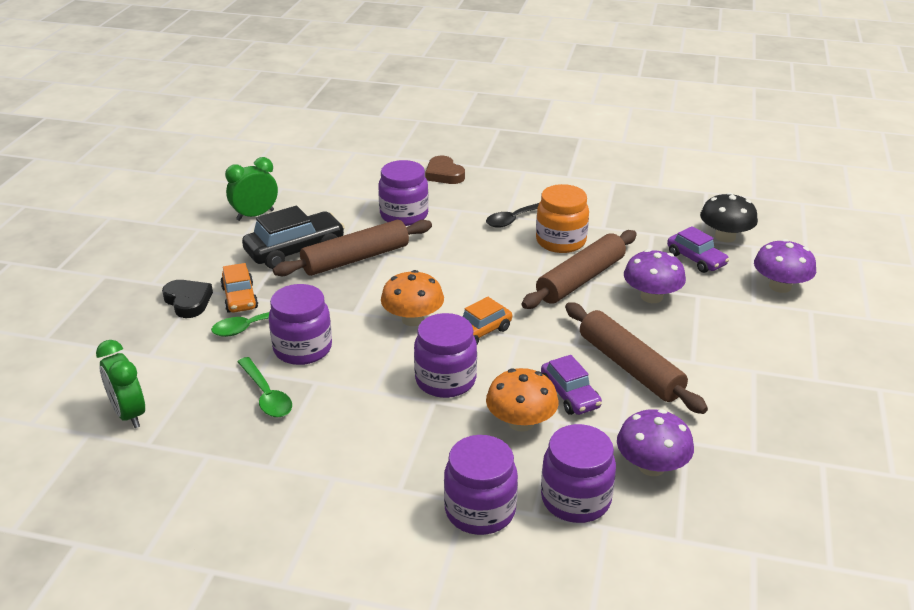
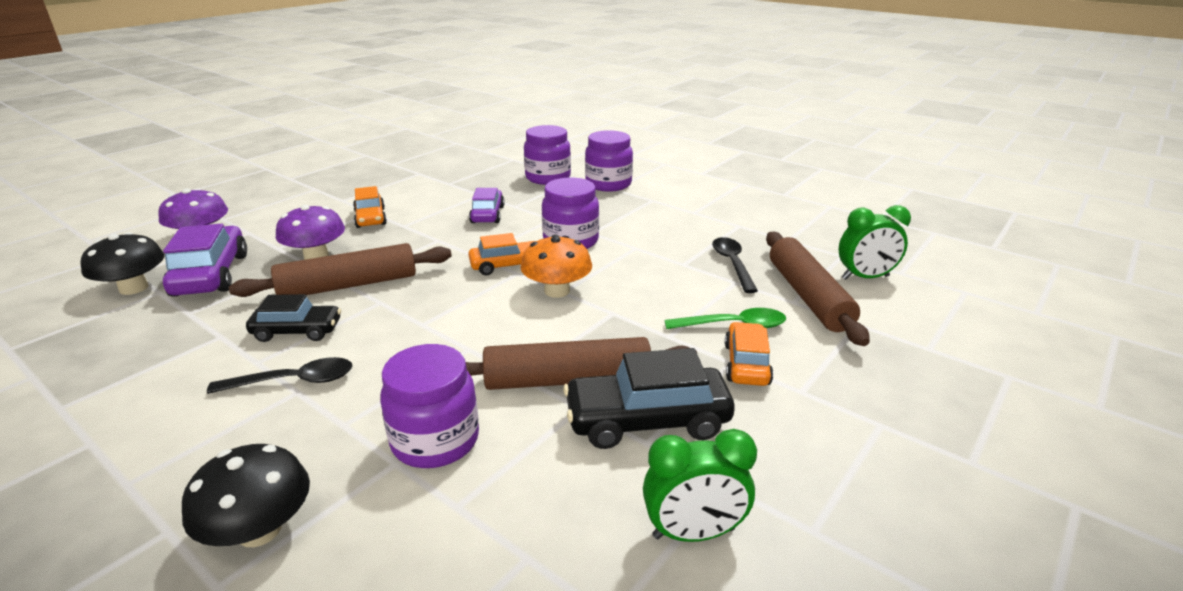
camera: 155 degrees left, 5 degrees down
(129, 414) = (865, 277): green clock -> green clock turned 90 degrees clockwise
(188, 301) = (819, 377): black heart -> none
(266, 395) = (732, 264): green spoon -> black spoon
(302, 349) = (686, 291): purple jar -> none
(444, 174) = (259, 530): brown heart -> black mushroom
(521, 422) = (540, 210): orange mushroom -> none
(560, 241) = (297, 331): orange jar -> black car
(630, 367) = (420, 219): brown rolling pin -> brown rolling pin (808, 296)
(651, 466) = (486, 179): purple mushroom -> none
(679, 352) = (370, 218): none -> orange car
(696, 259) = (211, 275): purple car -> purple car, size x1.57

